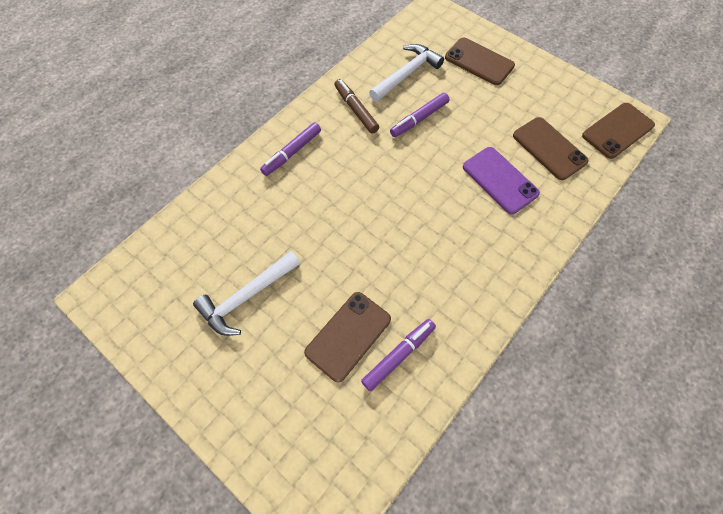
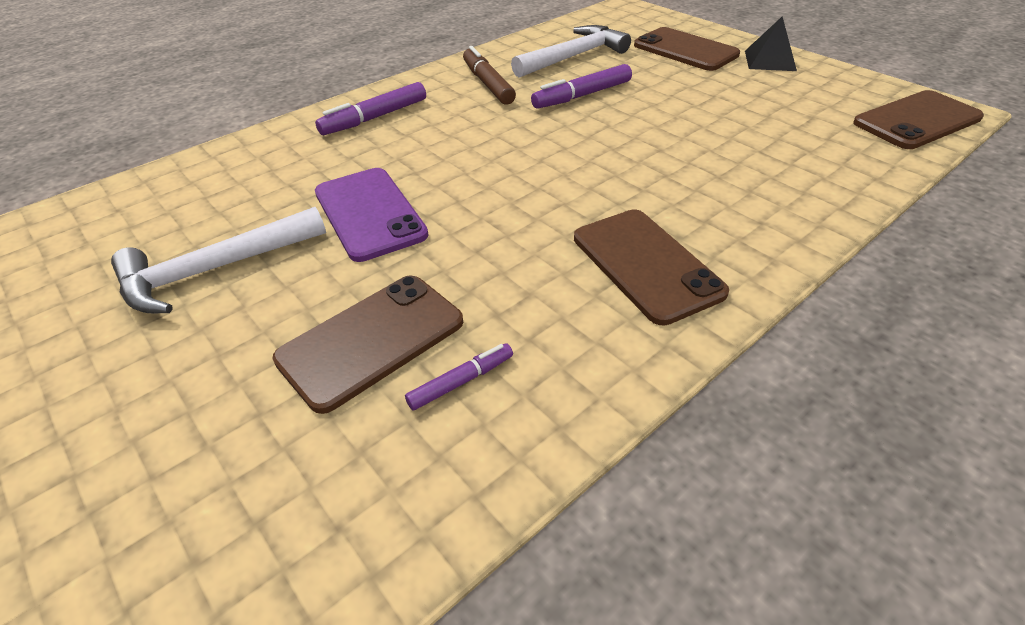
camera: 10 degrees right, 20 degrees down
(398, 355) = (461, 381): purple marker -> purple marker, size x0.59
(499, 180) = (705, 162): purple phone -> purple phone (369, 213)
(533, 71) = (770, 60): none -> black pyramid
(549, 148) = (795, 133): brown phone -> brown phone (646, 265)

